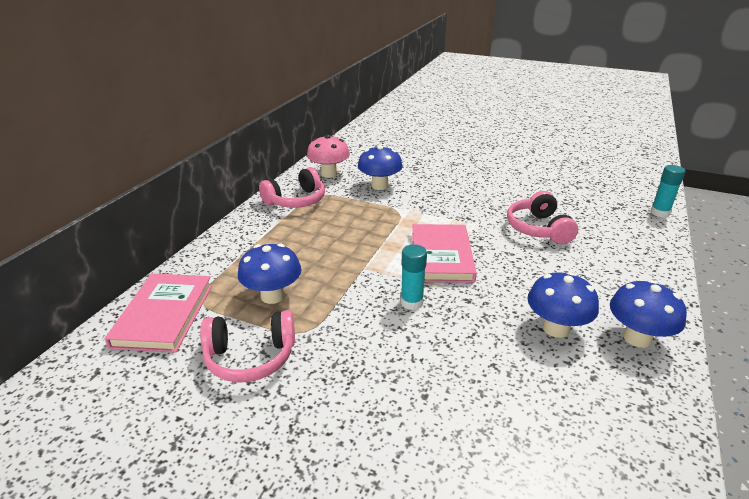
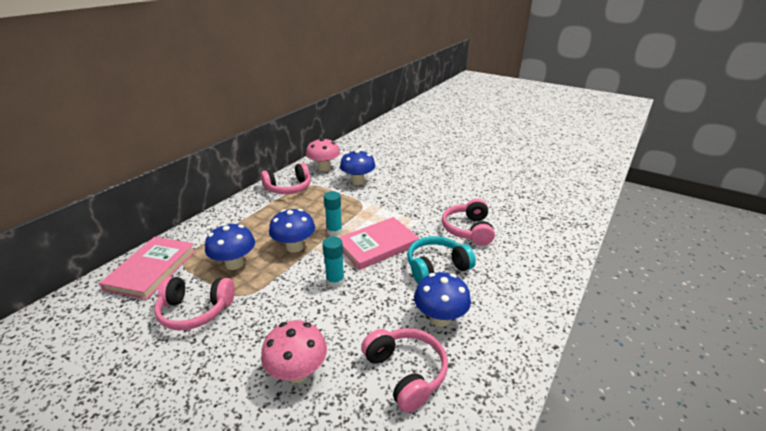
camera: 10 degrees right, 0 degrees up
(419, 411) = (297, 372): none -> pink mushroom
(441, 256) = (377, 245): pink book -> pink book turned 45 degrees clockwise
(523, 273) = (436, 267): none -> turquoise headphones
(548, 393) = (405, 373): none -> pink headphones
(637, 338) = (504, 335): blue mushroom -> blue mushroom (294, 247)
(660, 213) = (581, 226): turquoise glue stick -> turquoise glue stick (334, 231)

